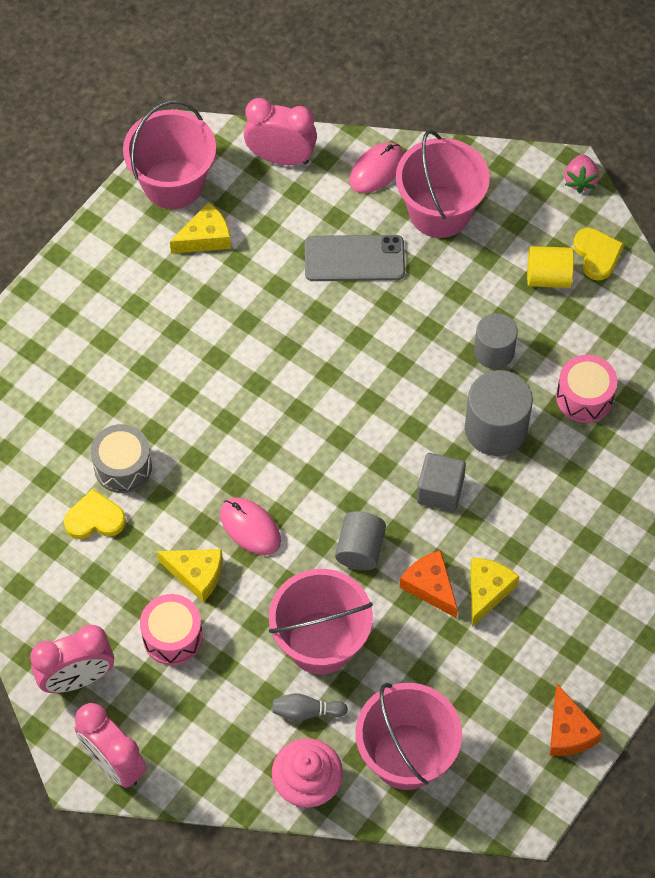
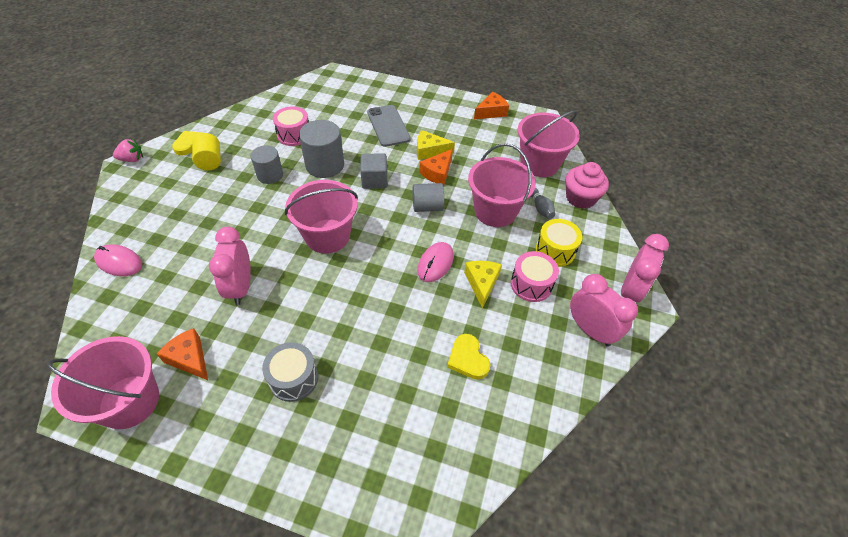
camera: 110 degrees left, 10 degrees down
(123, 467) = (418, 353): grey drum -> grey drum (294, 378)
(205, 237) = (189, 358): yellow cheese -> orange cheese
(217, 695) = (555, 250): none -> yellow drum
(281, 157) = (103, 326): pink clock -> pink clock (241, 287)
(354, 258) = (203, 257): grey phone -> grey phone (388, 126)
(439, 211) = (159, 220): pink bucket -> pink bucket (327, 236)

